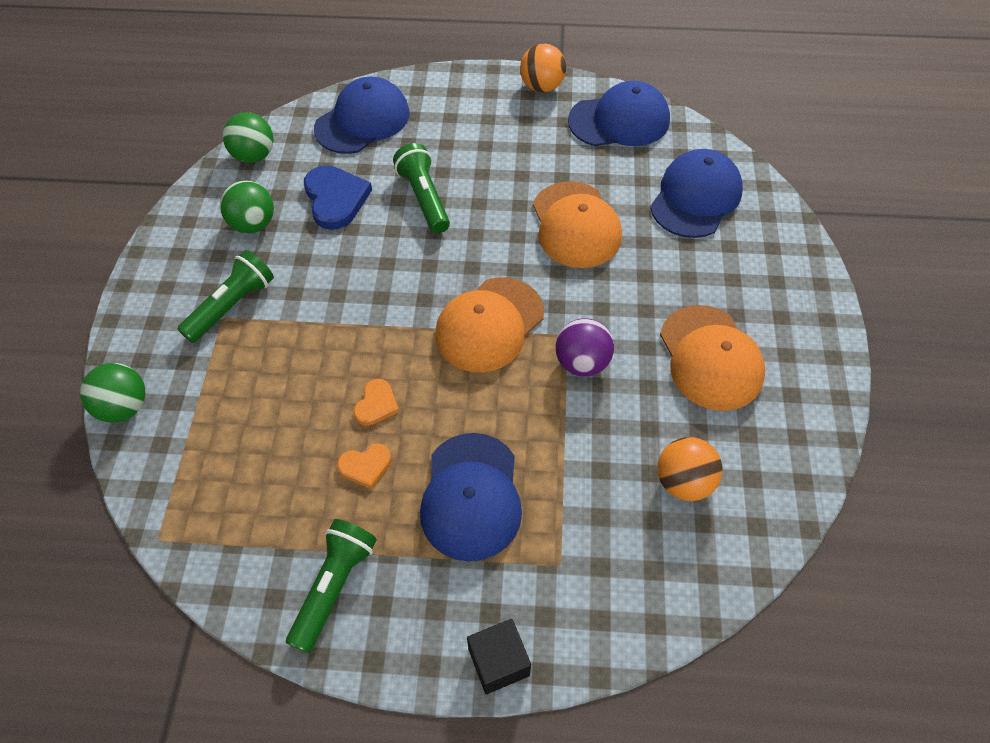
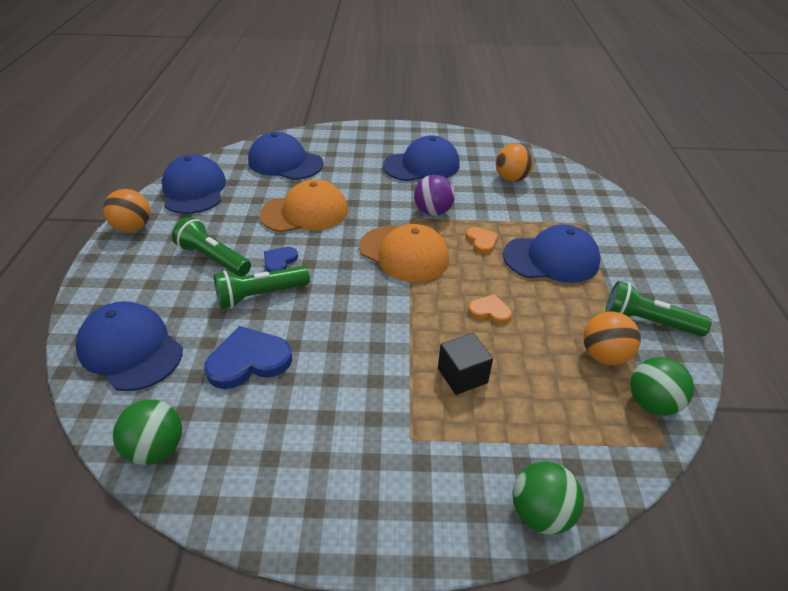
camera: 95 degrees left, 15 degrees down
(232, 306) = (394, 432): green flashlight -> green flashlight (213, 259)
(253, 224) = (275, 431): green ball -> green ball (651, 403)
(287, 514) = (604, 355): none -> orange ball
(365, 466) = (546, 313): orange heart -> orange heart (481, 241)
(479, 209) = (279, 261): none -> blue heart
(499, 662) = (654, 245): black cube -> black cube (462, 375)
(710, 358) = (422, 165): orange cap -> blue cap

